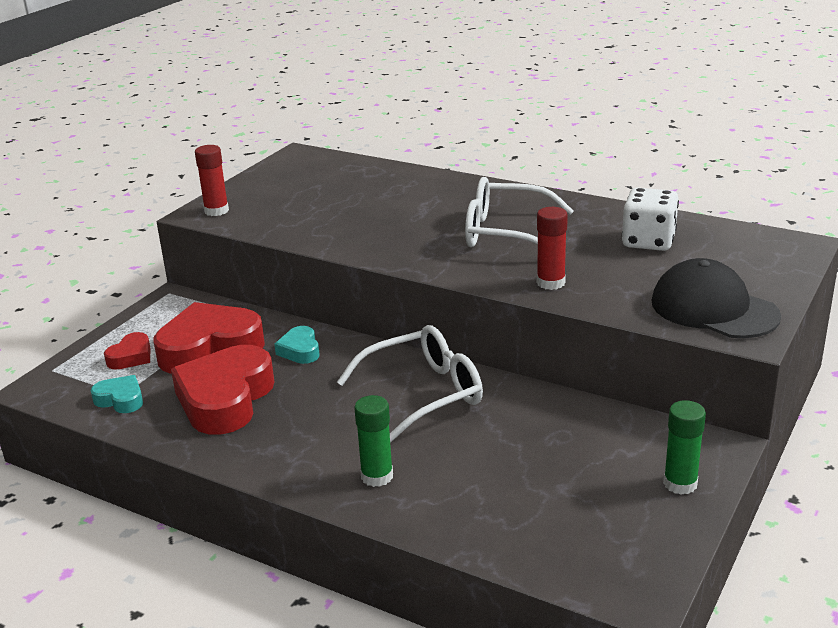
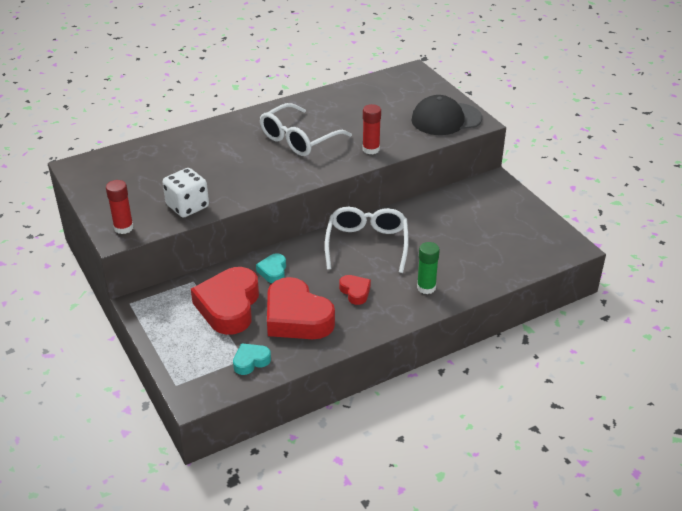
camera: 60 degrees left, 10 degrees up
(131, 357) = (200, 343): red heart -> red heart (355, 292)
(300, 350) = (273, 271): turquoise heart -> turquoise heart turned 75 degrees clockwise
(648, 241) = (362, 105): white dice -> white dice (187, 206)
(680, 483) = (511, 203): green glue stick -> none

